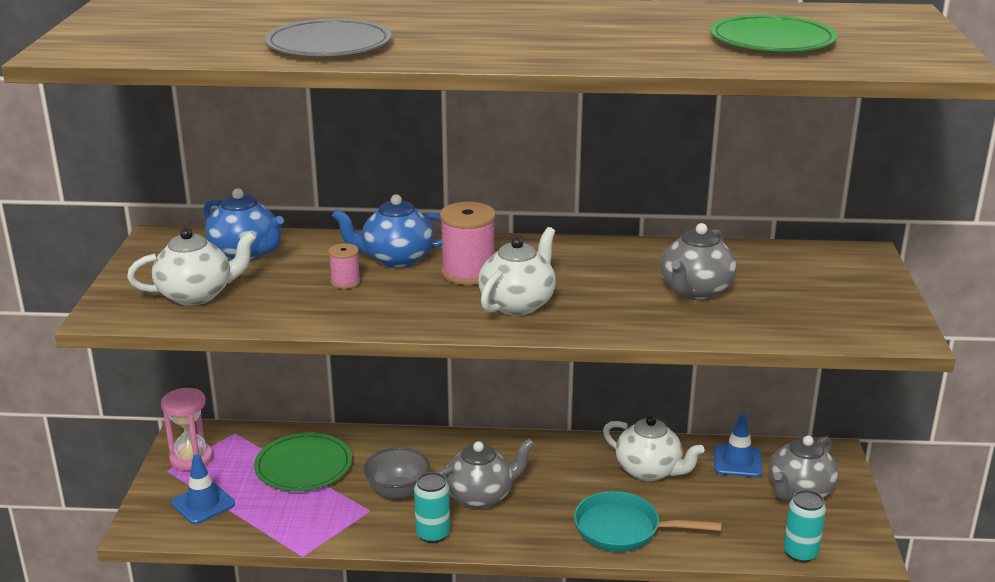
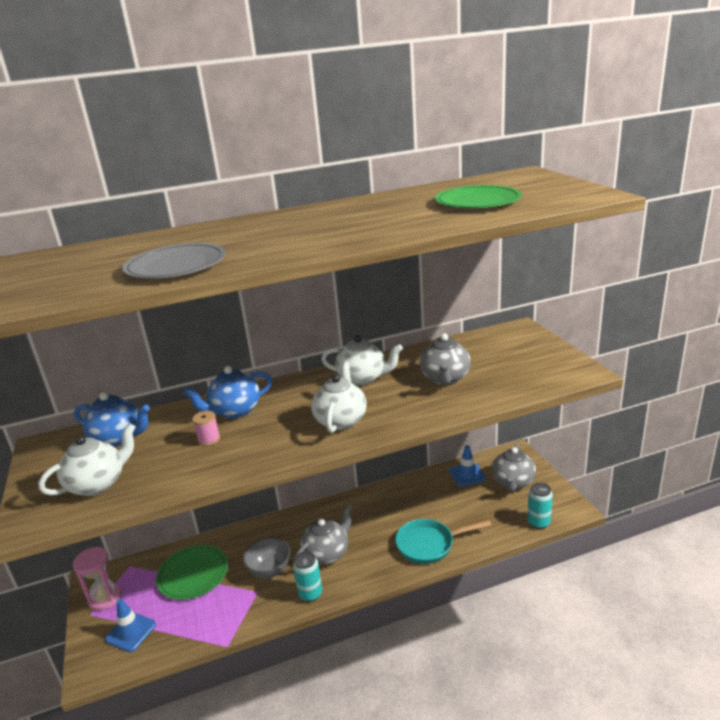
camera: 20 degrees left, 0 degrees up
(468, 273) = (292, 407): pink spool -> none
(649, 471) = (421, 498): white teapot -> white teapot (363, 378)

